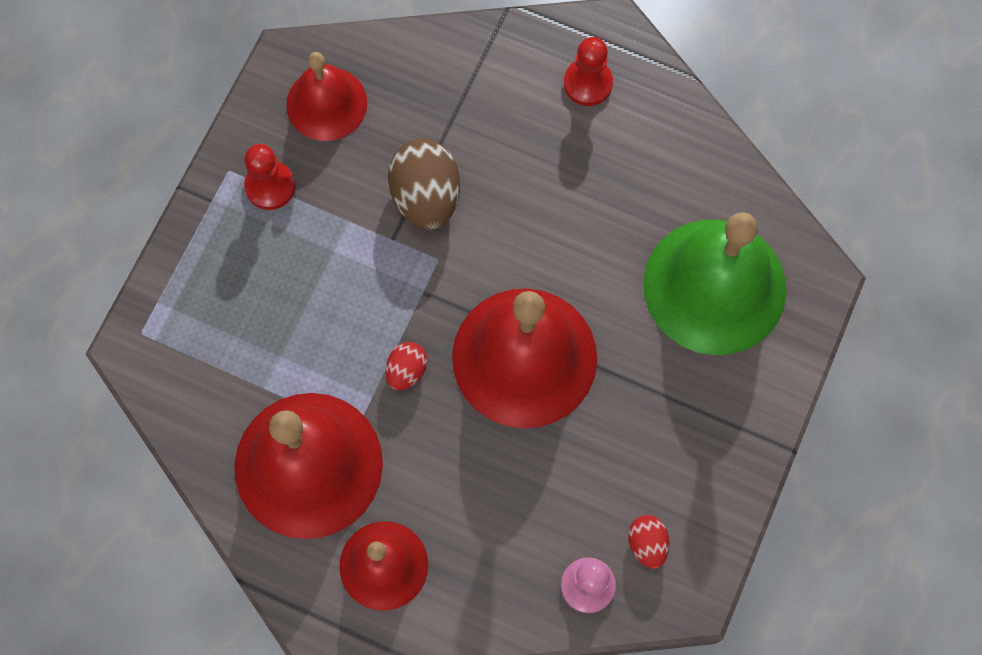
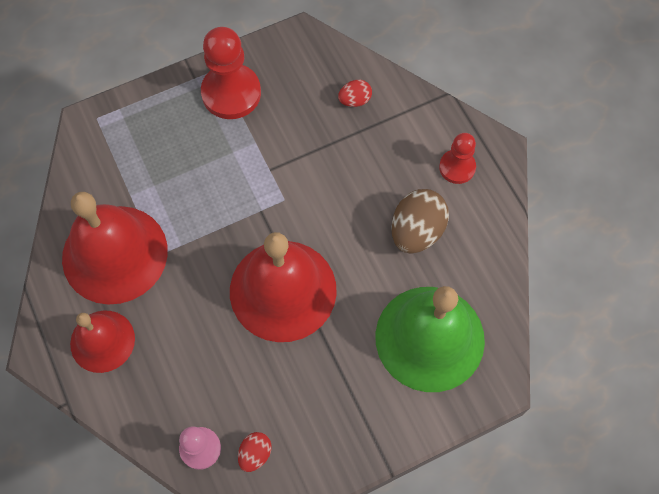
camera: 40 degrees right, 5 degrees down
(270, 186) = (231, 93): red pawn -> red pawn, size x1.70
(326, 103) = (300, 72): red bell -> none
(406, 371) = (212, 246): red egg -> red egg (355, 100)
(426, 197) = (308, 161): brown egg -> brown egg (416, 231)

